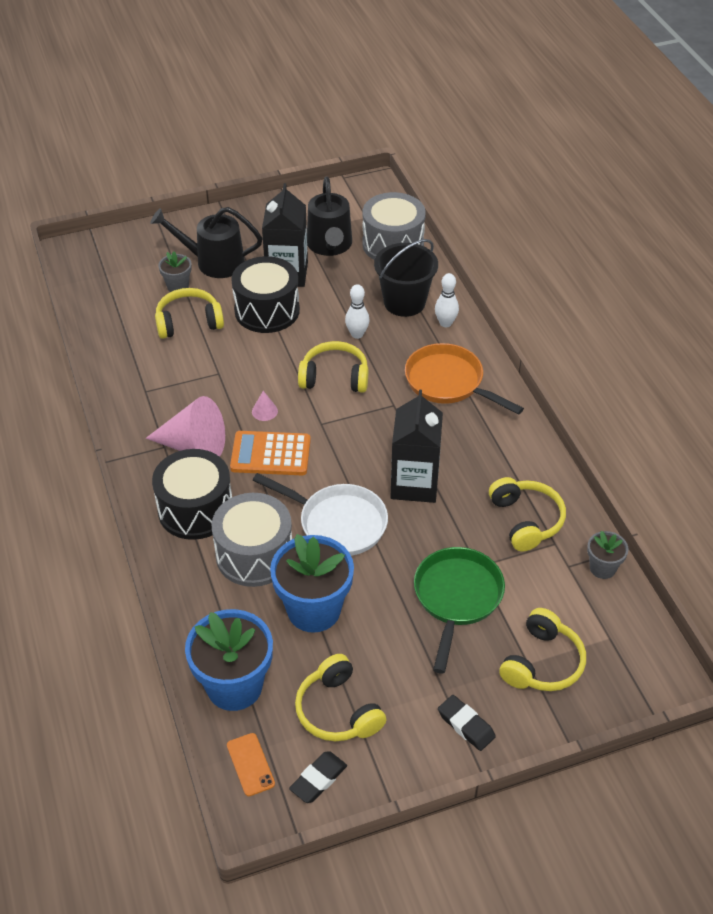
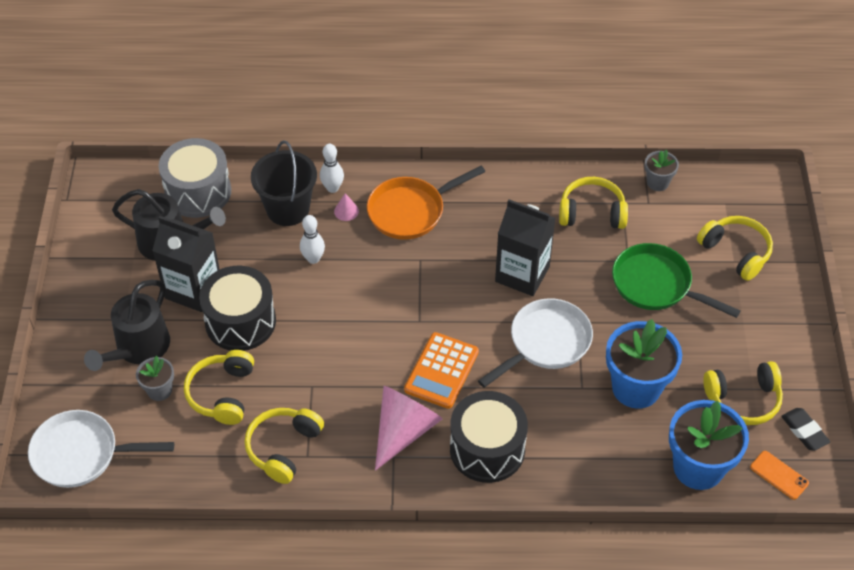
camera: 70 degrees left, 5 degrees up
(102, 264) = (81, 454): none -> white pan
(250, 764) = (779, 475): orange phone -> orange phone turned 45 degrees clockwise
(254, 555) = (559, 415): grey drum -> none
(264, 411) = (383, 361): pink cone -> pink cone (346, 211)
(334, 377) = (363, 293): yellow headphones -> yellow headphones (283, 448)
(466, 725) = (779, 319): black eraser -> none

